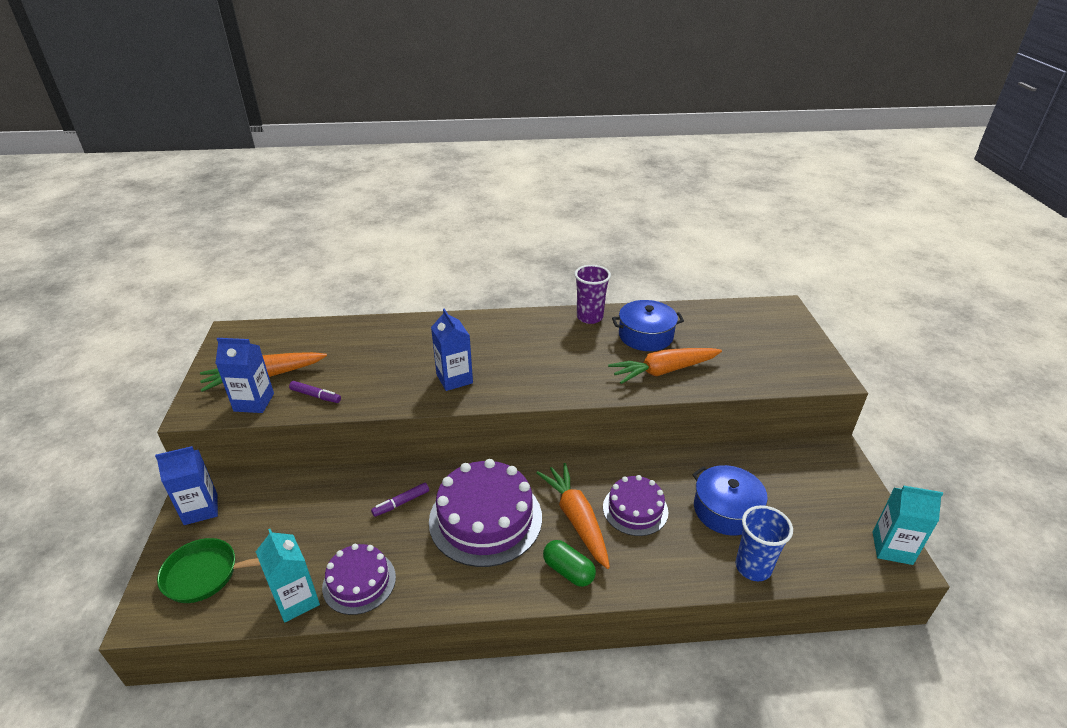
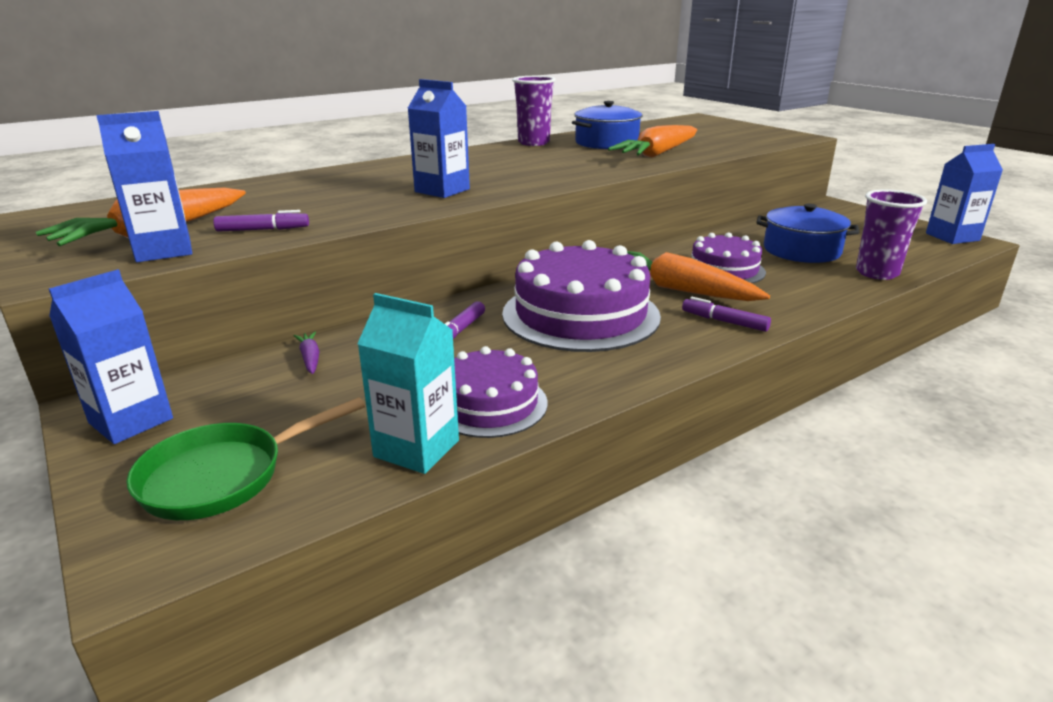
camera: 30 degrees left, 10 degrees down
(308, 493) = (310, 358): none -> purple carrot
(568, 571) = (724, 321): green capsule -> purple marker
(753, 567) = (877, 273): blue cup -> purple cup
(892, 548) = (952, 237): turquoise carton -> blue carton

